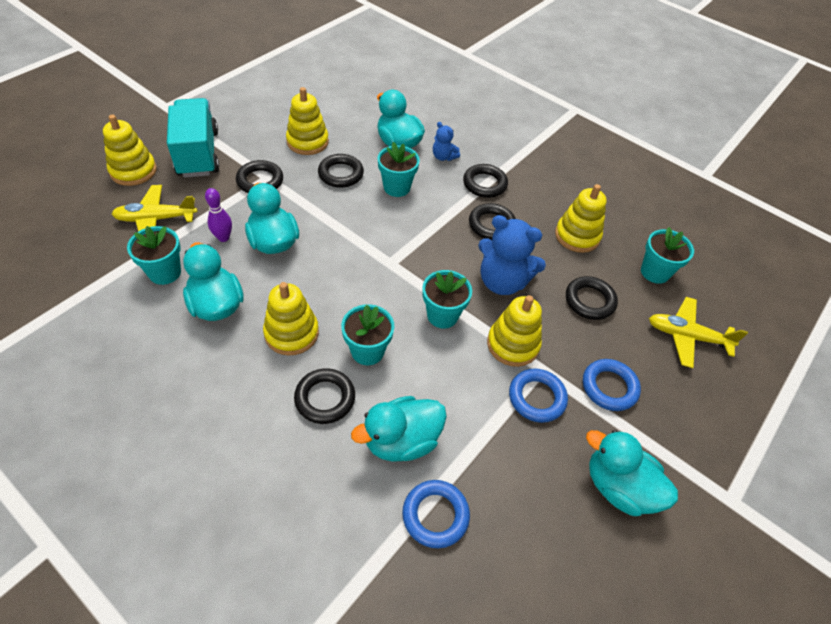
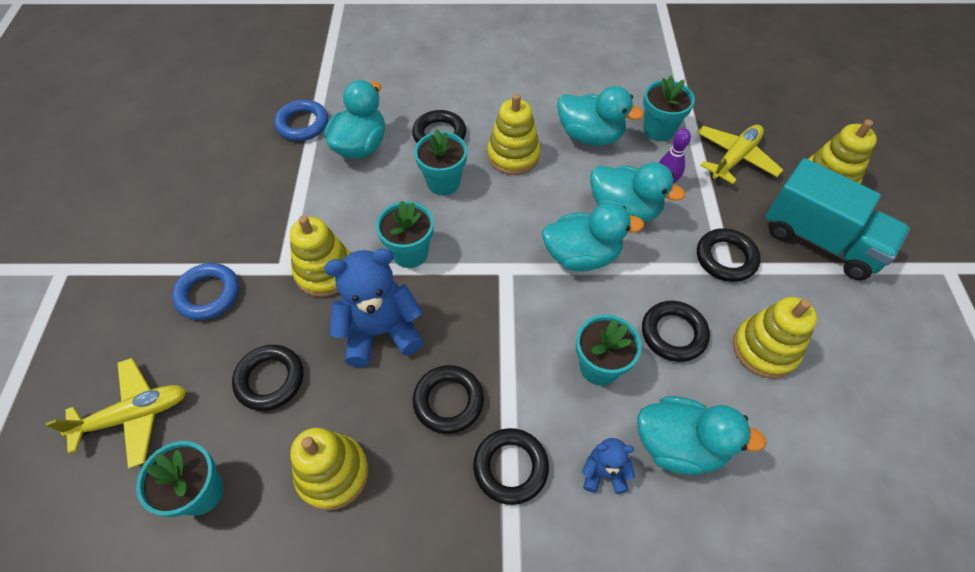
camera: 145 degrees right, 5 degrees up
(536, 398) = (274, 240): blue ring -> none
(618, 487) = (170, 219): turquoise duck -> turquoise duck (582, 256)

